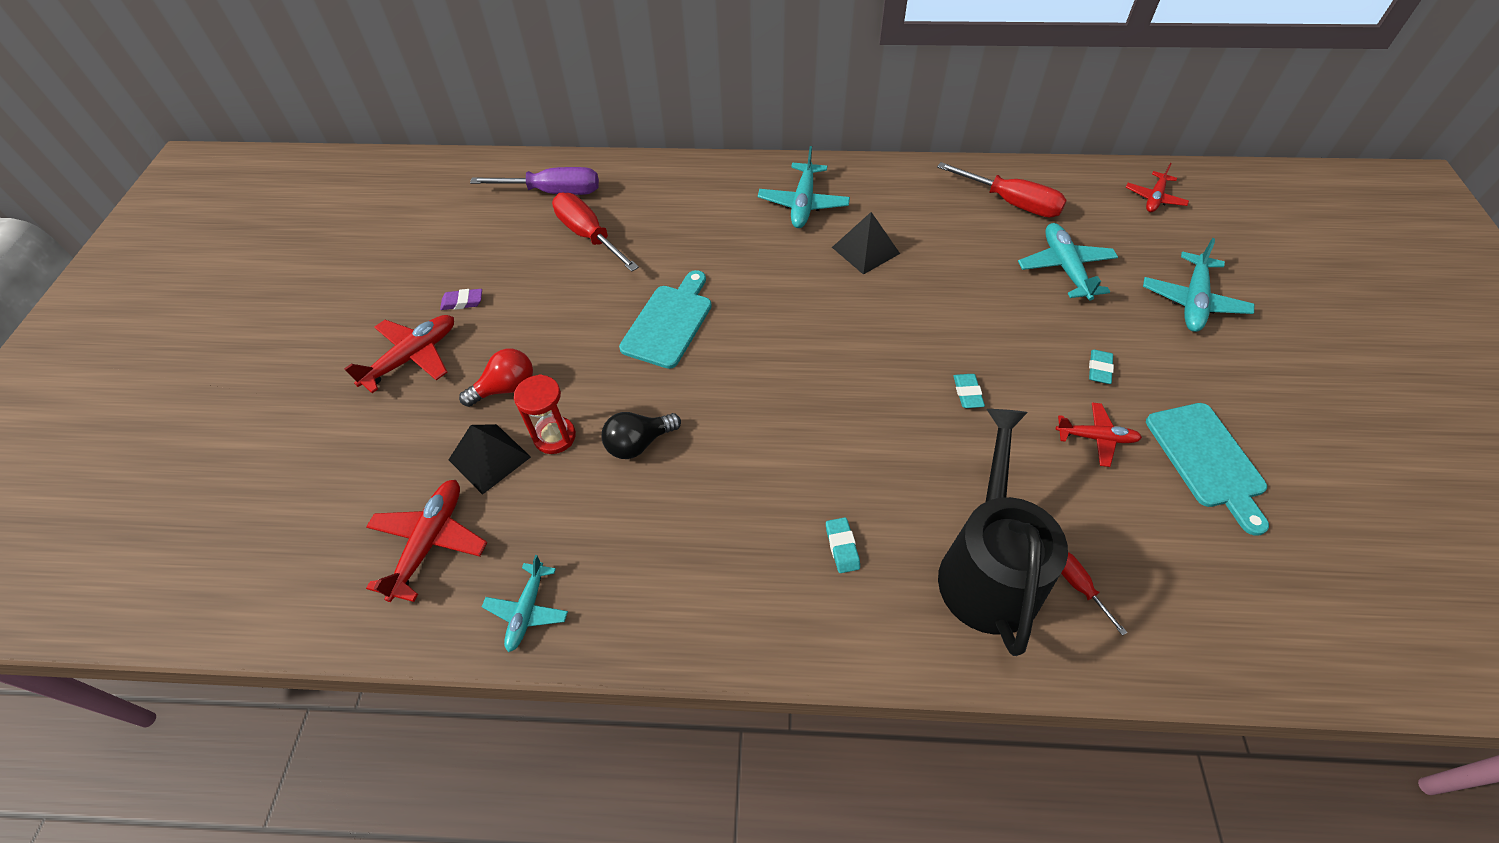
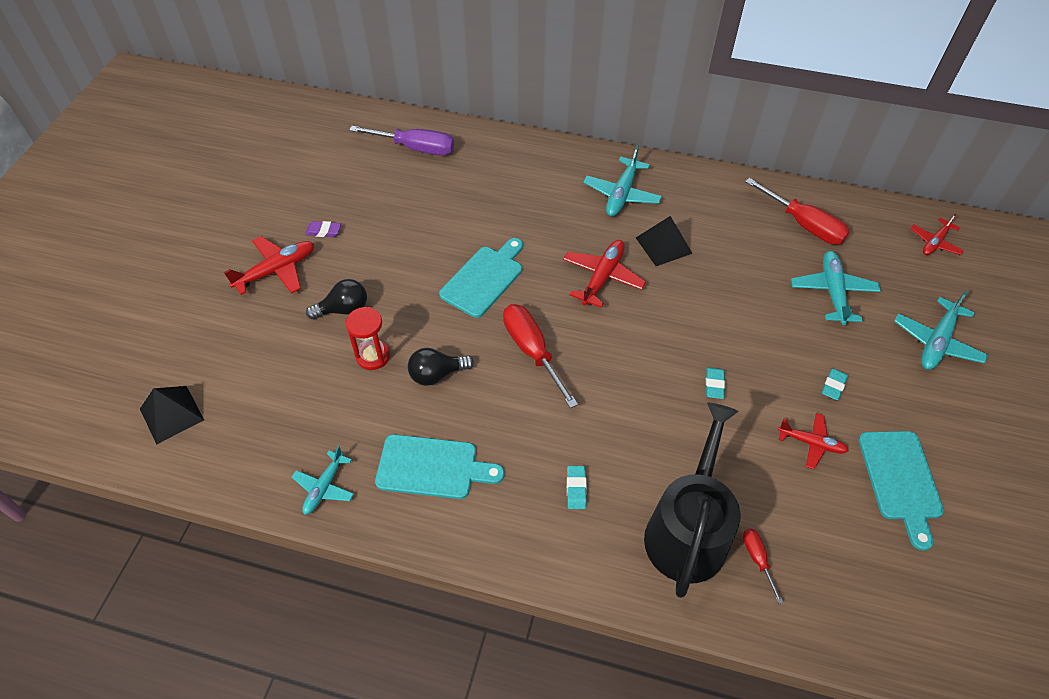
camera: 10 degrees right, 0 degrees up
(430, 542) = (263, 420): red plane -> red plane (602, 277)
(489, 458) = (319, 363): black pyramid -> black pyramid (171, 414)
(506, 388) = (343, 309): red light bulb -> black light bulb
(589, 236) = (436, 192): red screwdriver -> red screwdriver (532, 351)
(660, 557) = (432, 467): none -> turquoise cutting board

